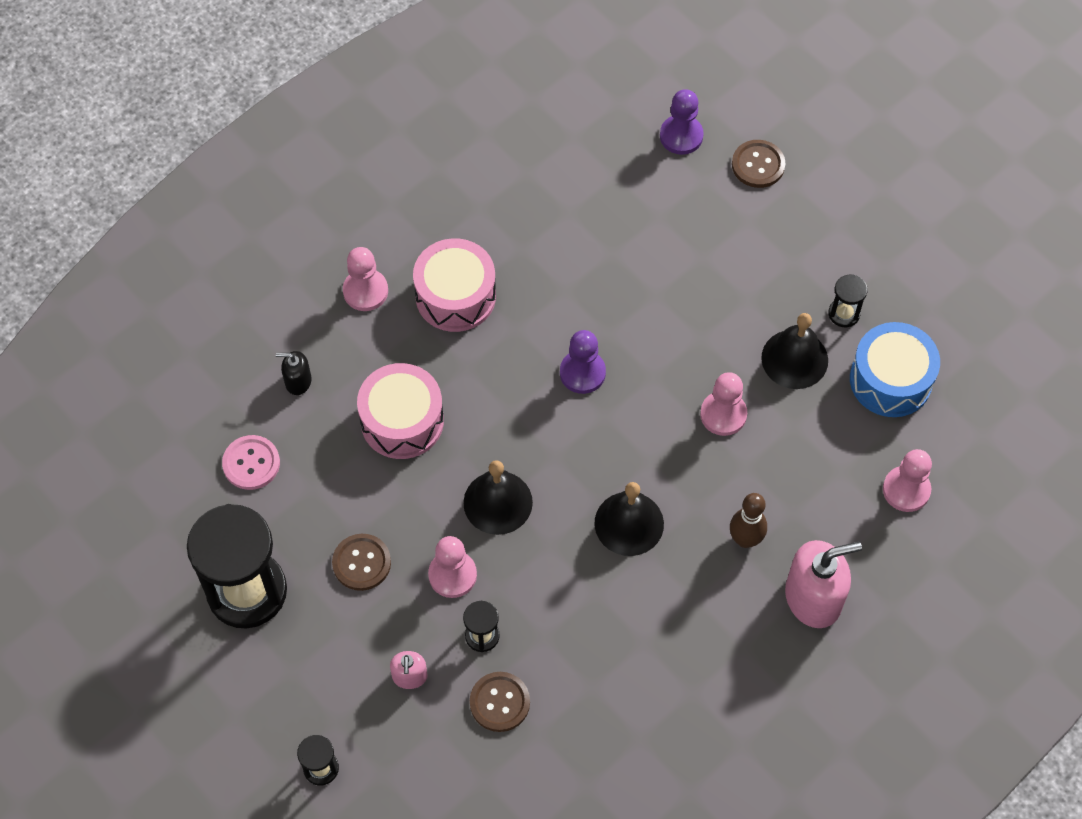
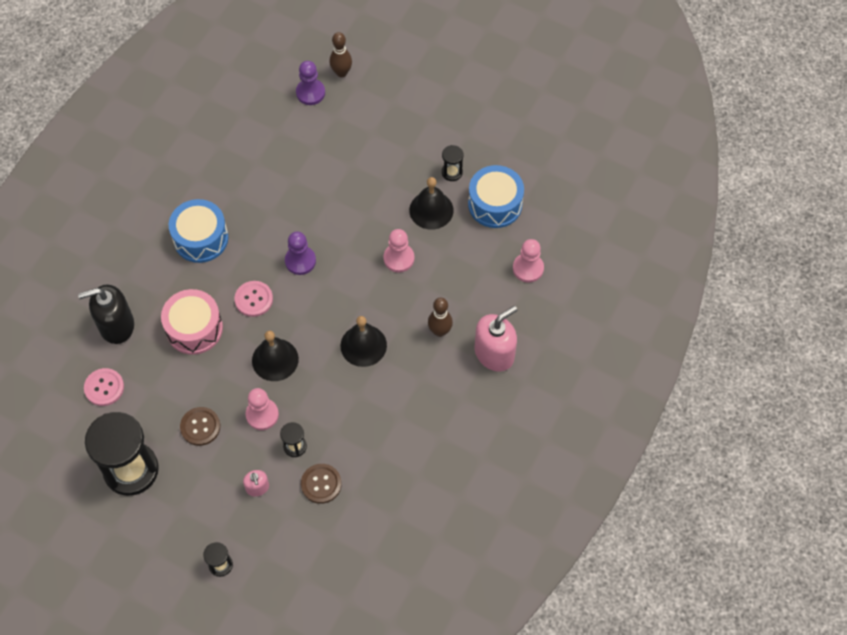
camera: 20 degrees left, 0 degrees up
(298, 381) = (116, 325): black soap dispenser -> black soap dispenser, size x1.97
(365, 291) = (140, 253): pink pawn -> none
(455, 296) = (201, 238): pink drum -> blue drum
(498, 406) = (254, 299): none -> pink button
(735, 120) = (341, 72): none -> brown bowling pin
(758, 165) = (365, 96): brown button -> none

